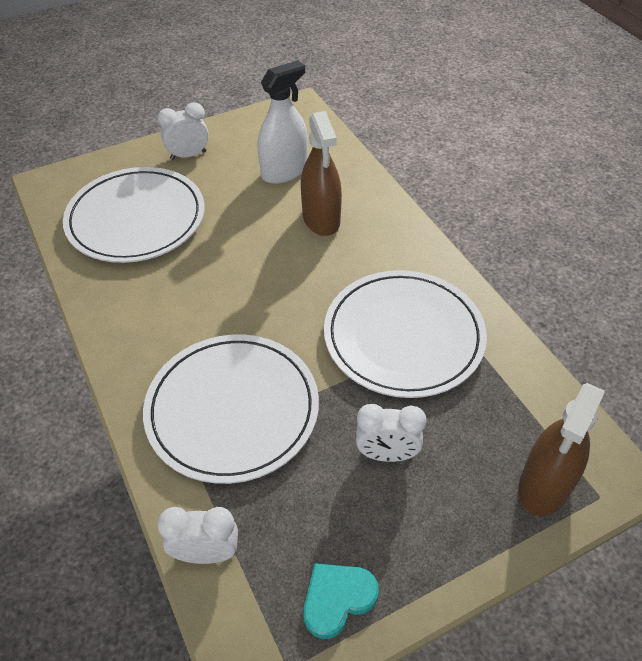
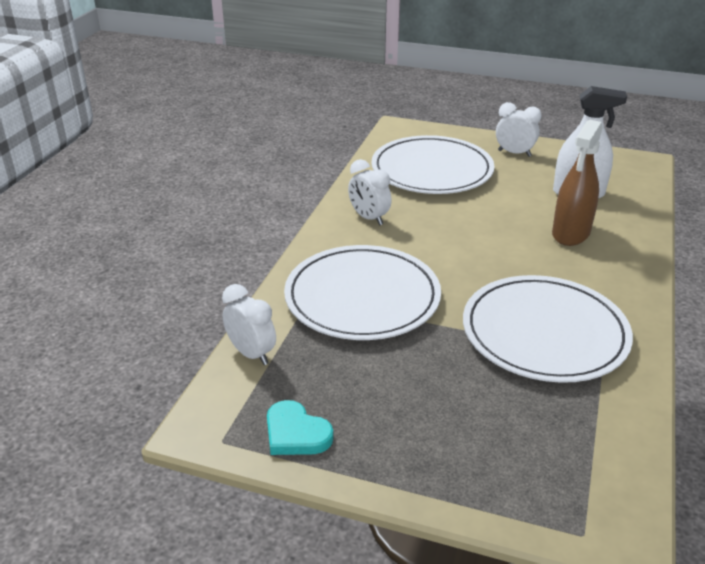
camera: 45 degrees right, 15 degrees down
(337, 599) = (296, 433): turquoise heart -> turquoise heart turned 150 degrees counterclockwise
(387, 454) = (435, 387): white clock -> white clock (369, 218)
(544, 485) = (540, 491): brown spray bottle -> none

